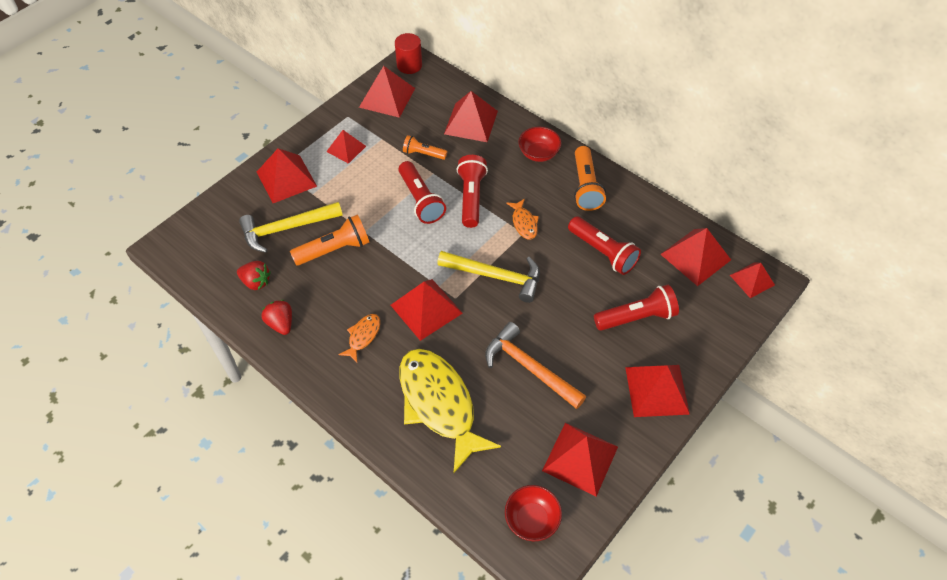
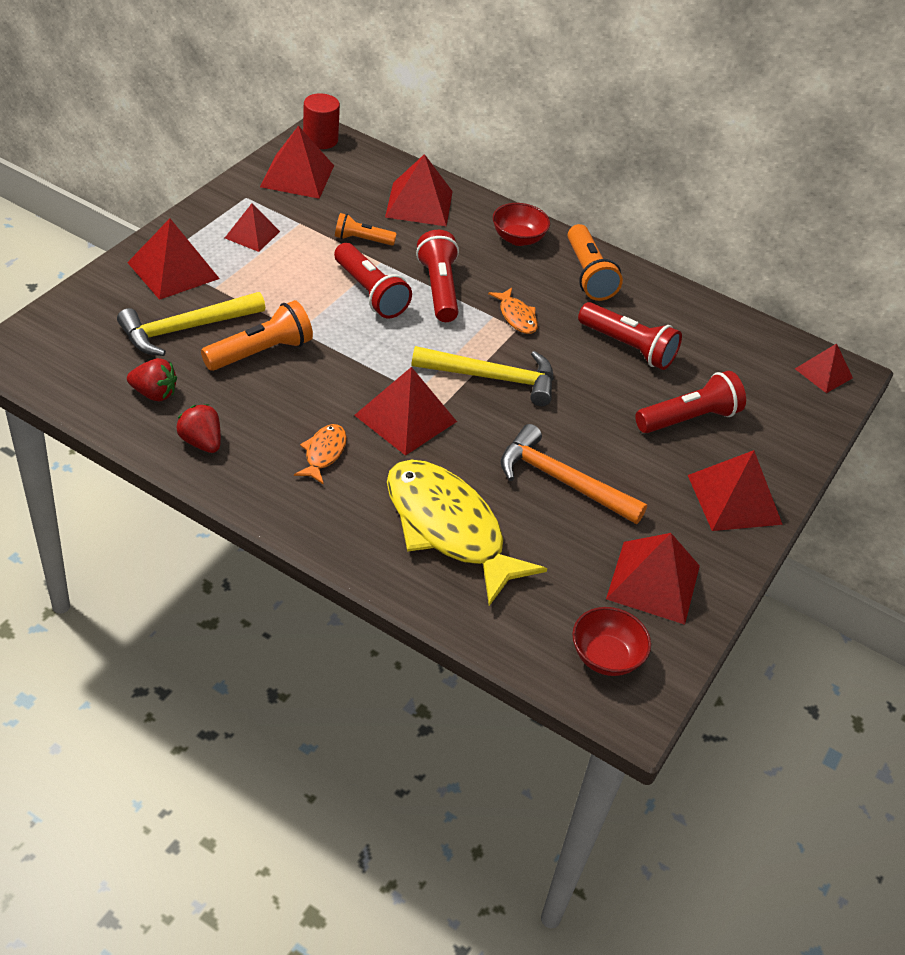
camera: 15 degrees left, 10 degrees down
(695, 257) = (747, 349): red pyramid -> none

